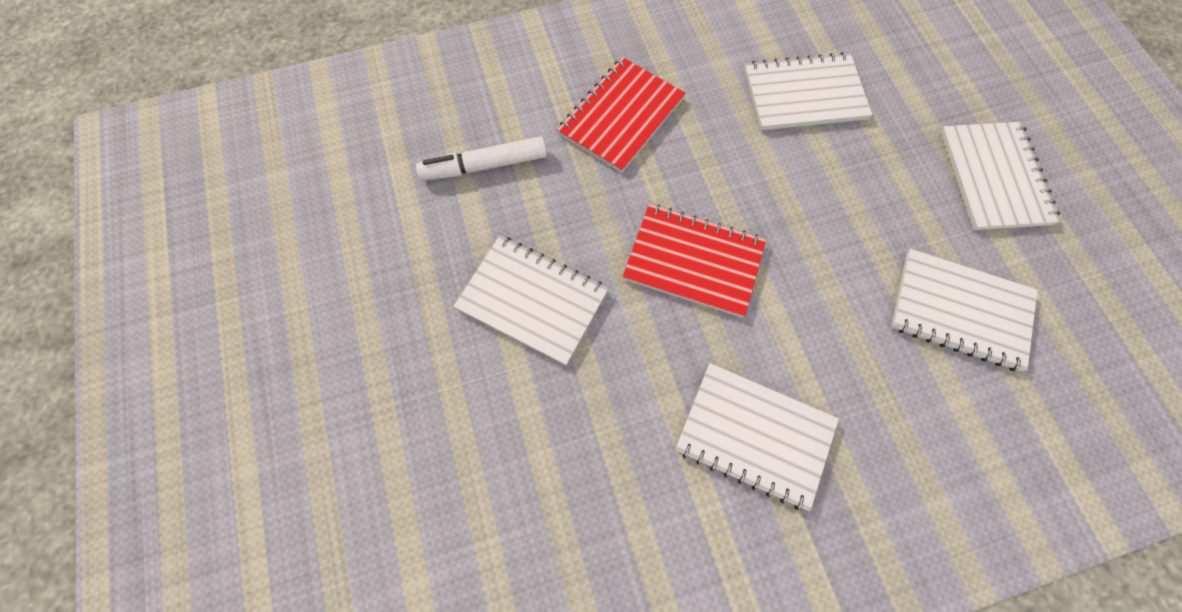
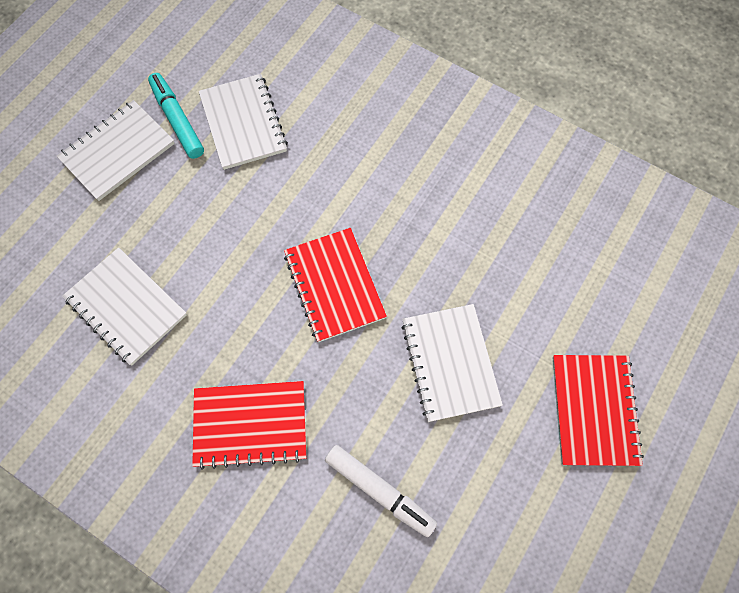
camera: 130 degrees left, 0 degrees up
(373, 388) = (594, 410): none -> red notebook
(754, 435) = (417, 180): white notebook -> none
(1004, 251) = (177, 120): none -> turquoise marker

